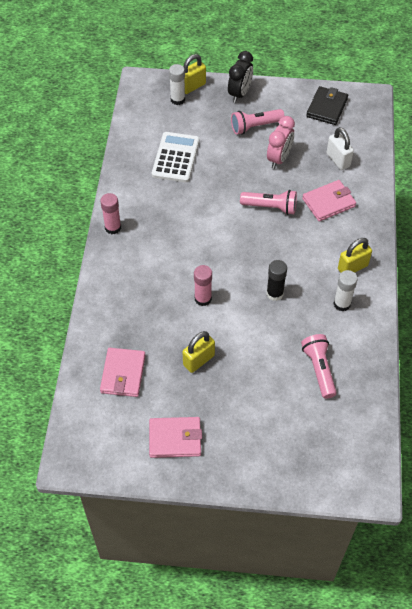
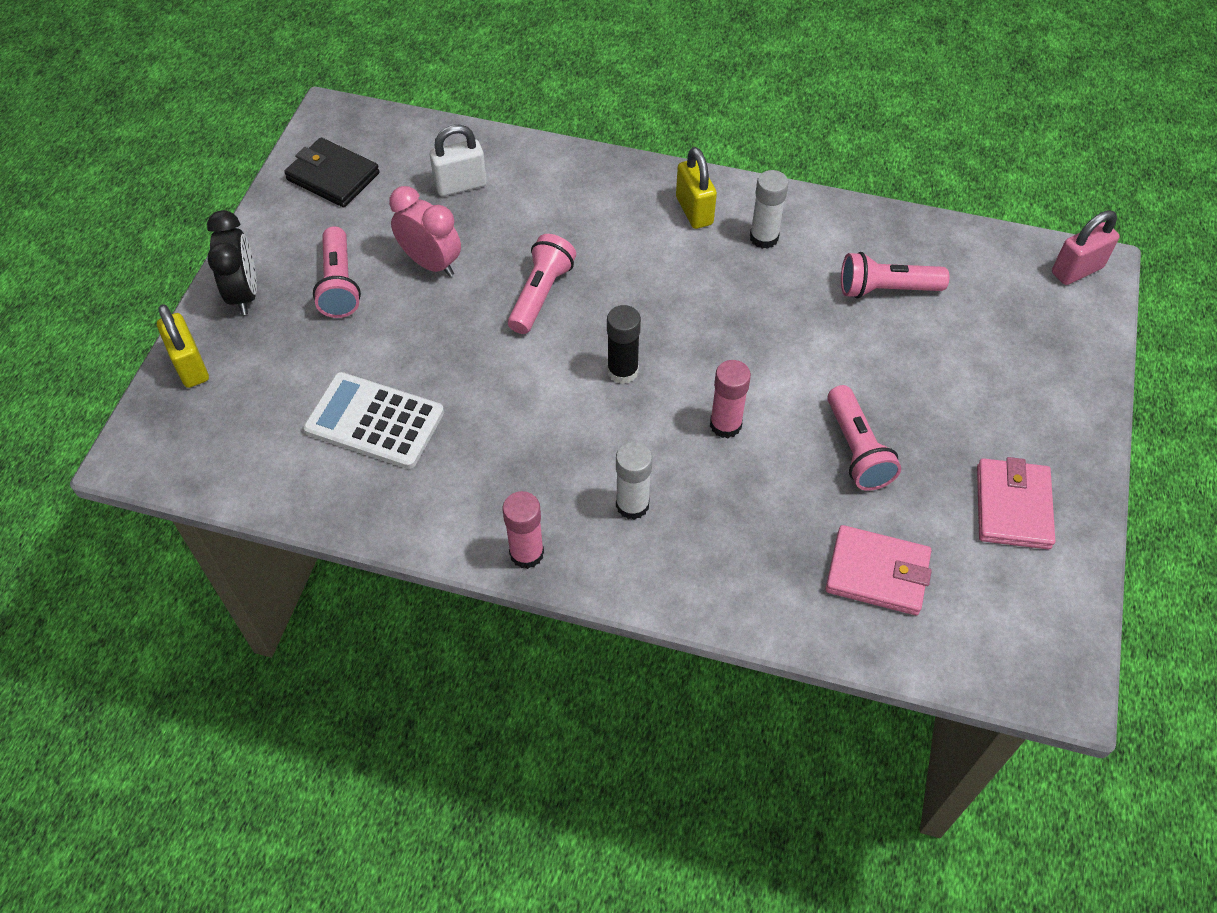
camera: 80 degrees left, 0 degrees up
(177, 99) = (216, 396): white glue stick -> white glue stick (632, 505)
(199, 360) = (856, 450): yellow padlock -> pink flashlight
(240, 94) = (244, 294): black clock -> black clock turned 45 degrees clockwise
(275, 293) = (730, 320): black glue stick -> black glue stick (622, 371)
(328, 202) = (551, 215): pink wallet -> none
(366, 478) = (1076, 270): none -> pink padlock

